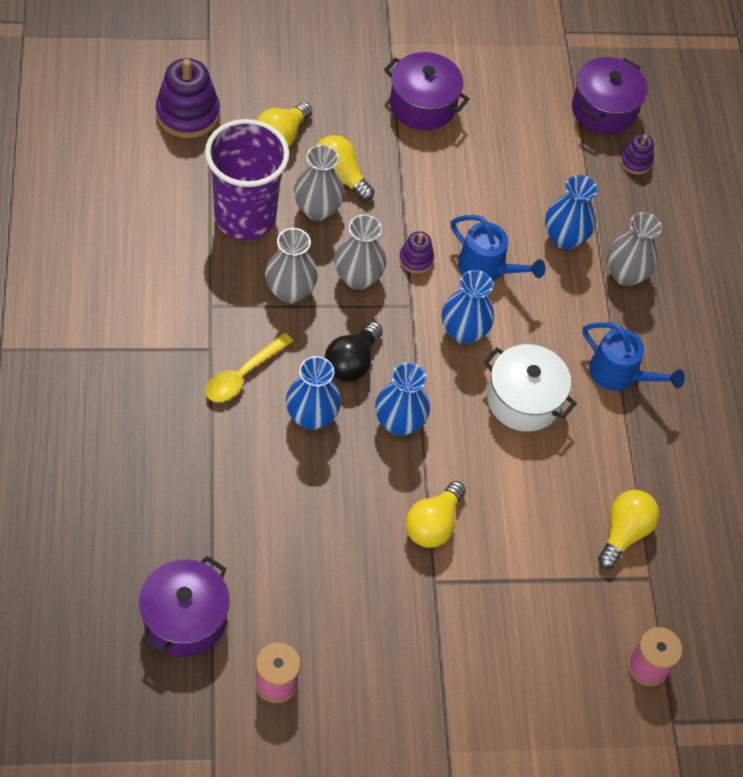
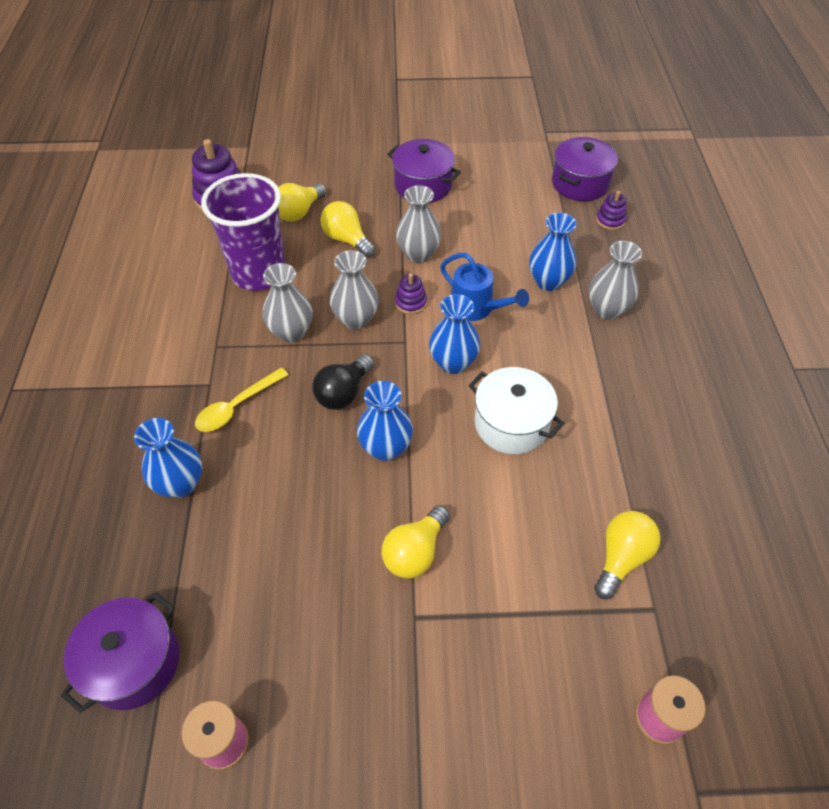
camera: 10 degrees right, 5 degrees down
(311, 416) = (298, 444): blue vase -> blue vase (181, 484)
(317, 209) = (324, 265): grey vase -> grey vase (418, 254)
(620, 375) = (607, 398): blue watering can -> none

